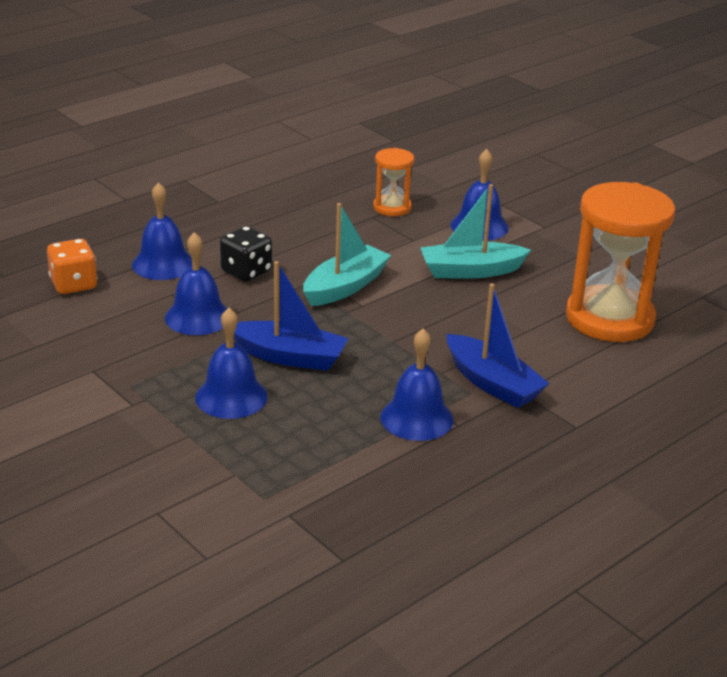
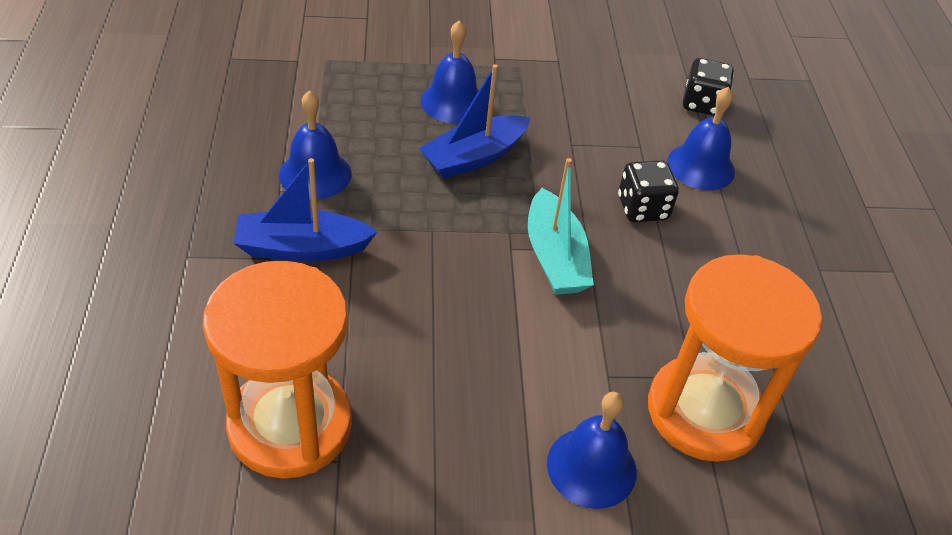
camera: 125 degrees right, 15 degrees up
(74, 284) = (702, 104): orange dice -> black dice
(198, 317) = (586, 141): blue bell -> none
(392, 207) = (704, 411): orange hourglass -> orange hourglass, size x2.03
(470, 271) = (497, 377): turquoise boat -> none

